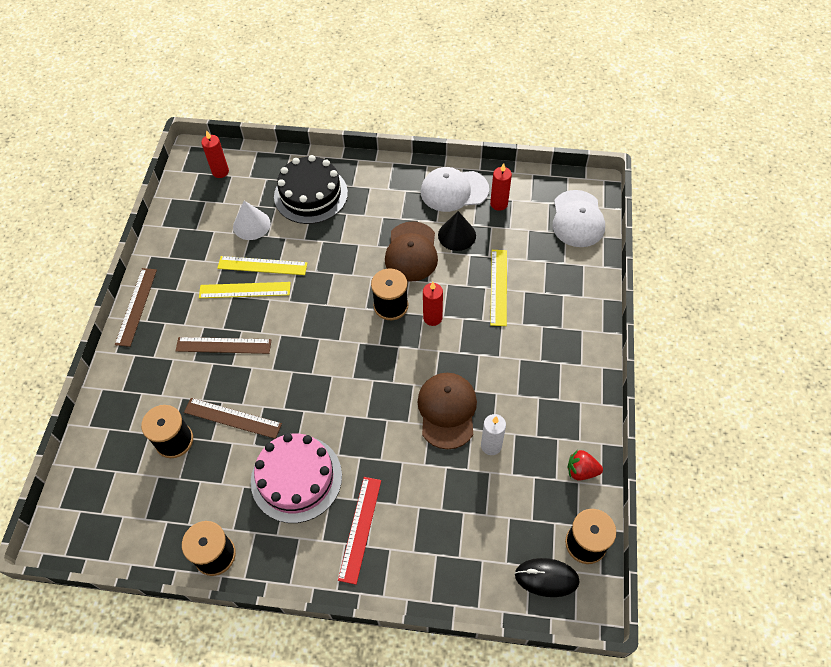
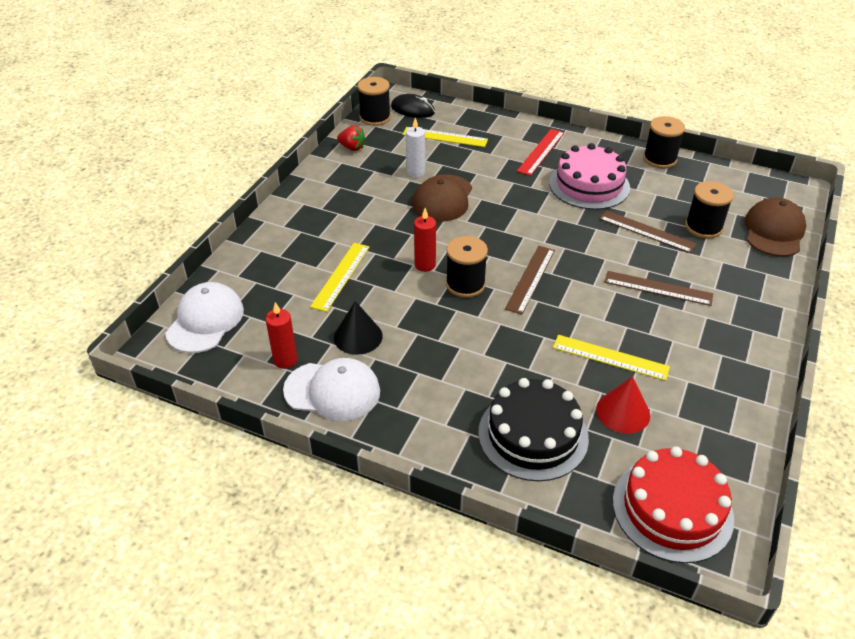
camera: 165 degrees left, 15 degrees down
(136, 306) = (770, 347): brown ruler -> brown ruler (531, 279)
(220, 172) = (672, 509): red candle -> red cake
(244, 290) = (633, 335): yellow ruler -> yellow ruler (445, 137)
(251, 225) = (623, 412): white cone -> red cone
(411, 252) = (421, 331): brown cap -> brown cap (774, 231)

